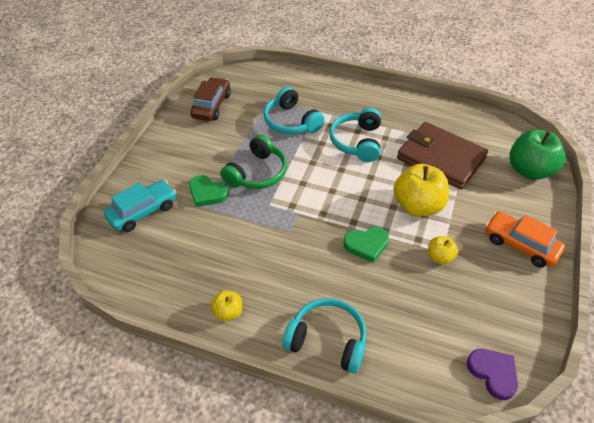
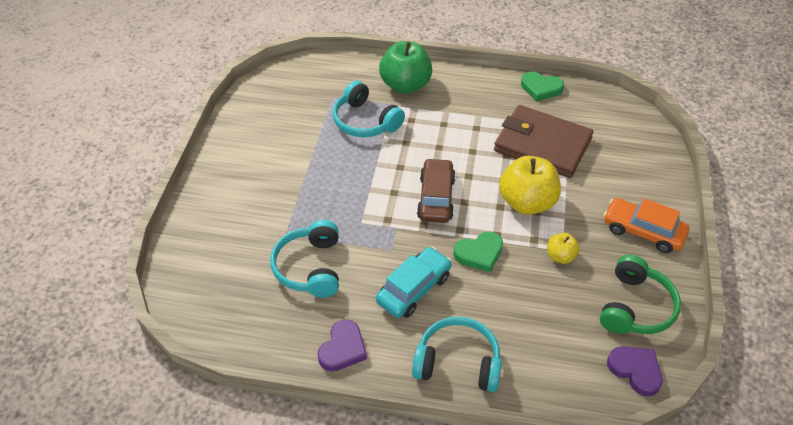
camera: 10 degrees left, 0 degrees up
(143, 211) = (216, 249): turquoise car -> turquoise car (414, 289)
(207, 193) = (286, 218): green heart -> green heart (541, 88)
(212, 106) = (266, 112): brown car -> brown car (436, 198)
(228, 312) = (343, 348): yellow apple -> purple heart
(257, 173) = (339, 187): green headphones -> green headphones (635, 307)
(357, 142) = (446, 137): turquoise headphones -> turquoise headphones (310, 267)
(529, 170) = (640, 147): green apple -> green apple (405, 85)

